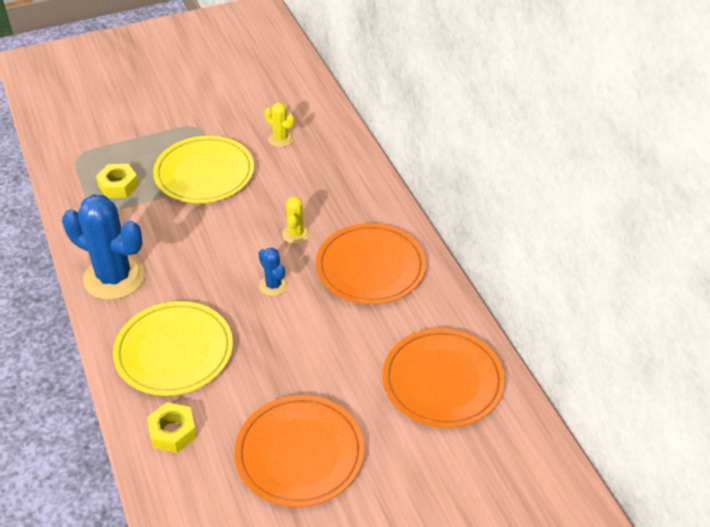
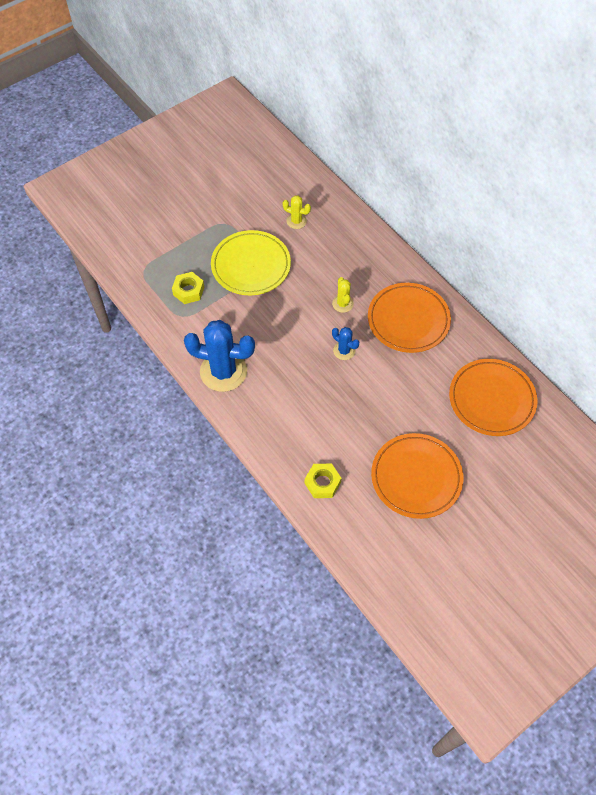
camera: 15 degrees left, 15 degrees up
(174, 352) = (295, 421): yellow plate -> none

